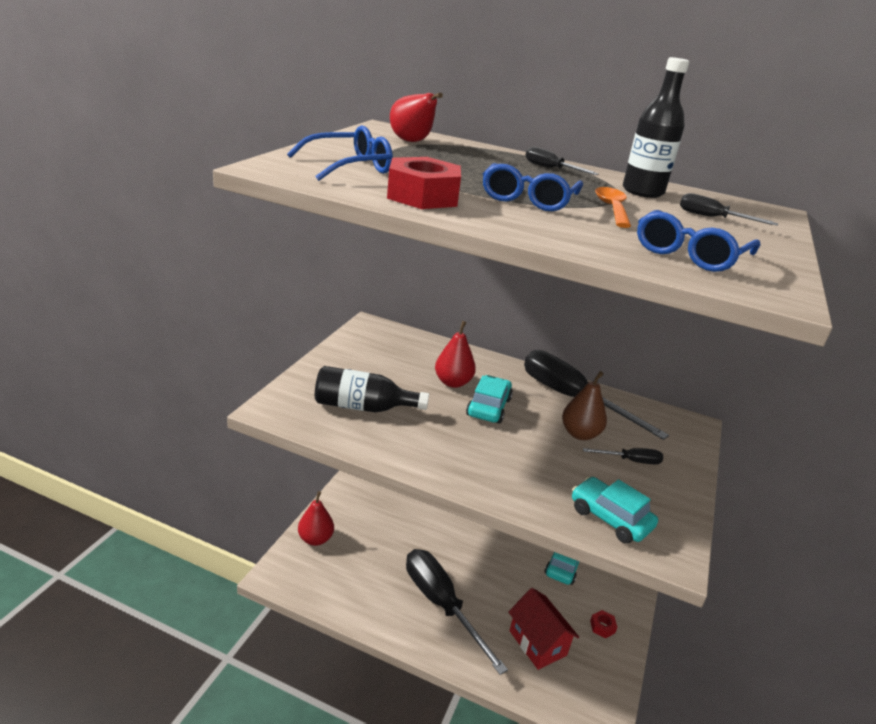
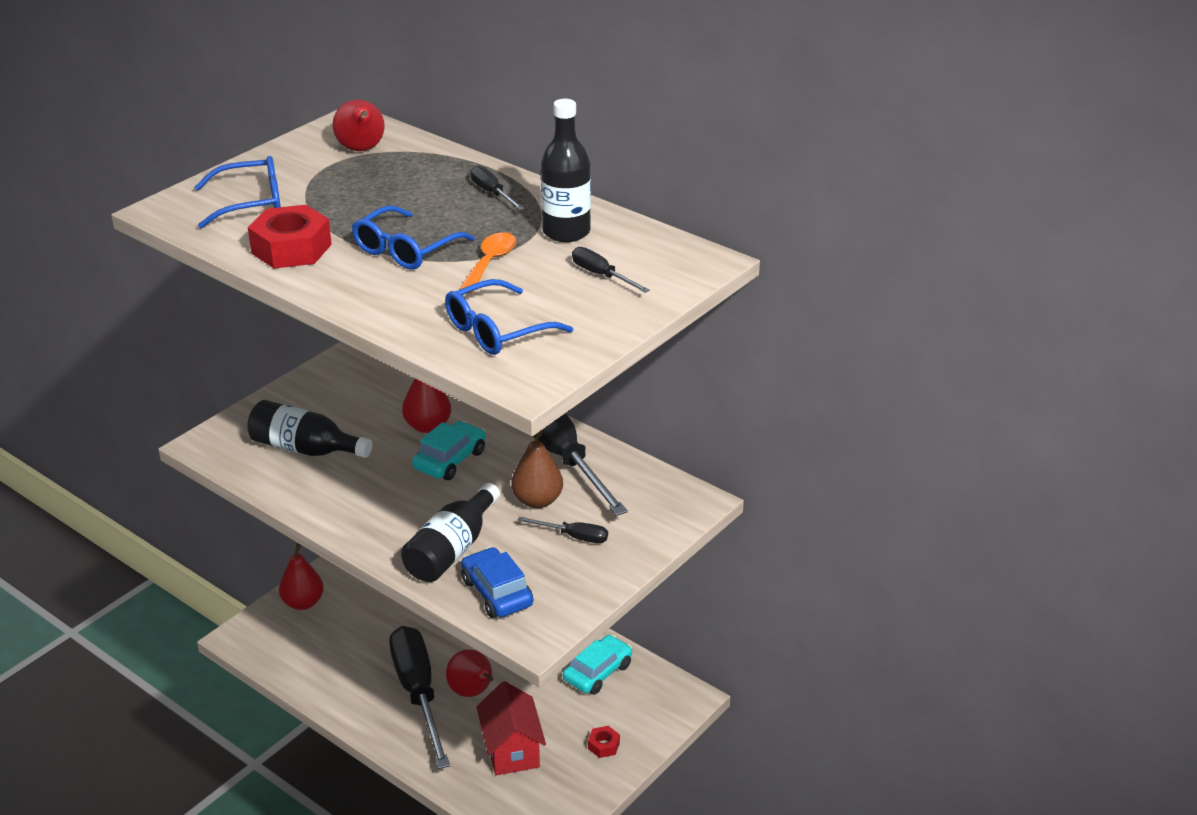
camera: 20 degrees right, 5 degrees up
(482, 596) = (472, 692): none -> red pear
(544, 483) = (451, 550): none -> black bottle
(610, 518) = (497, 593): turquoise car -> blue car

